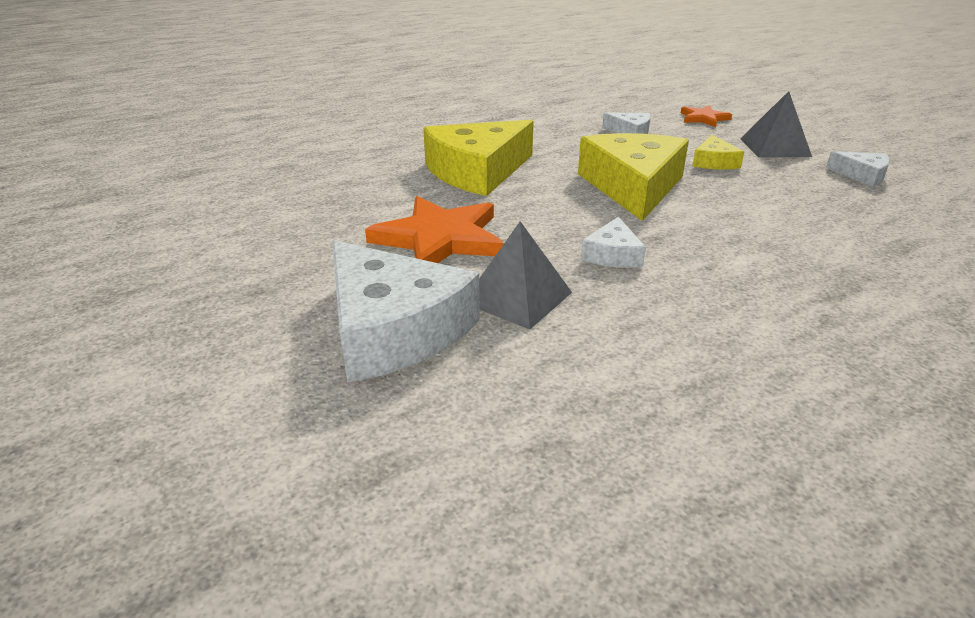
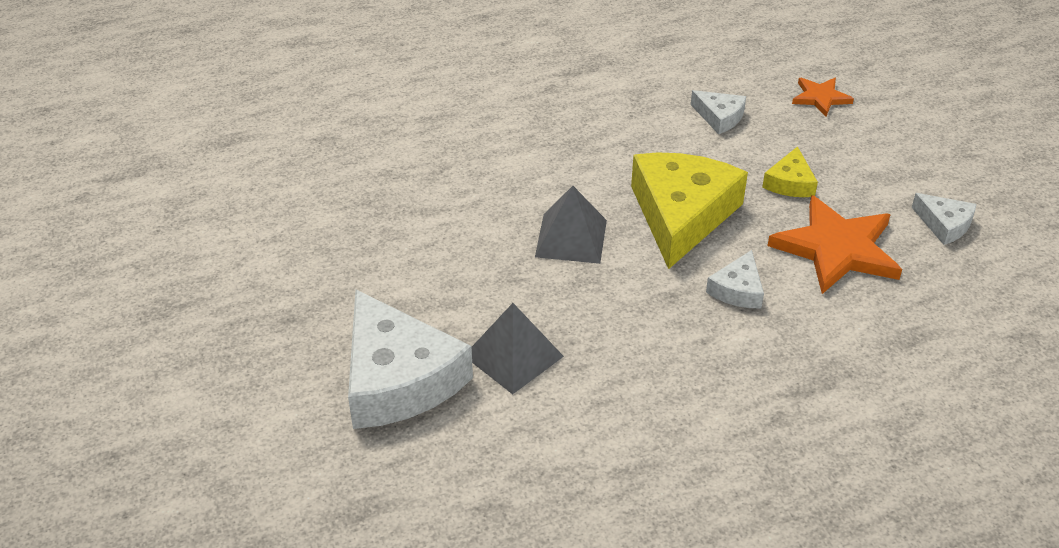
camera: 10 degrees right, 10 degrees up
(440, 238) = (462, 271): orange star -> orange star (836, 249)
(477, 171) = (525, 171): yellow cheese -> none
(612, 255) = (619, 313): white cheese -> white cheese (738, 290)
(775, 147) = (875, 163): grey pyramid -> grey pyramid (571, 238)

